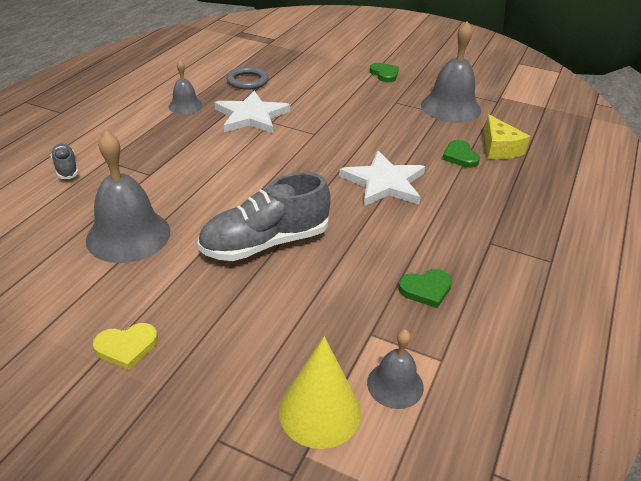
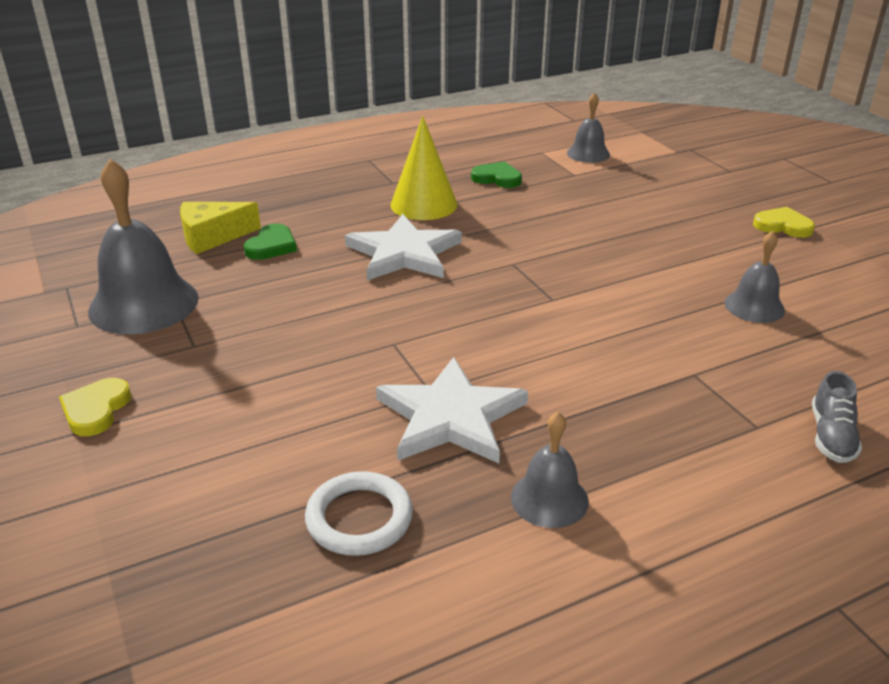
camera: 140 degrees left, 5 degrees down
(128, 235) = (754, 306): grey bell -> grey bell, size x0.55
(247, 81) = (359, 518): grey ring -> white ring
(265, 243) = (602, 249): grey shoe -> none
(320, 411) = (652, 160): yellow cone -> yellow cone (424, 204)
(384, 74) = (96, 410): green heart -> yellow heart
(499, 148) = (212, 237): yellow cheese -> yellow cheese turned 135 degrees counterclockwise

